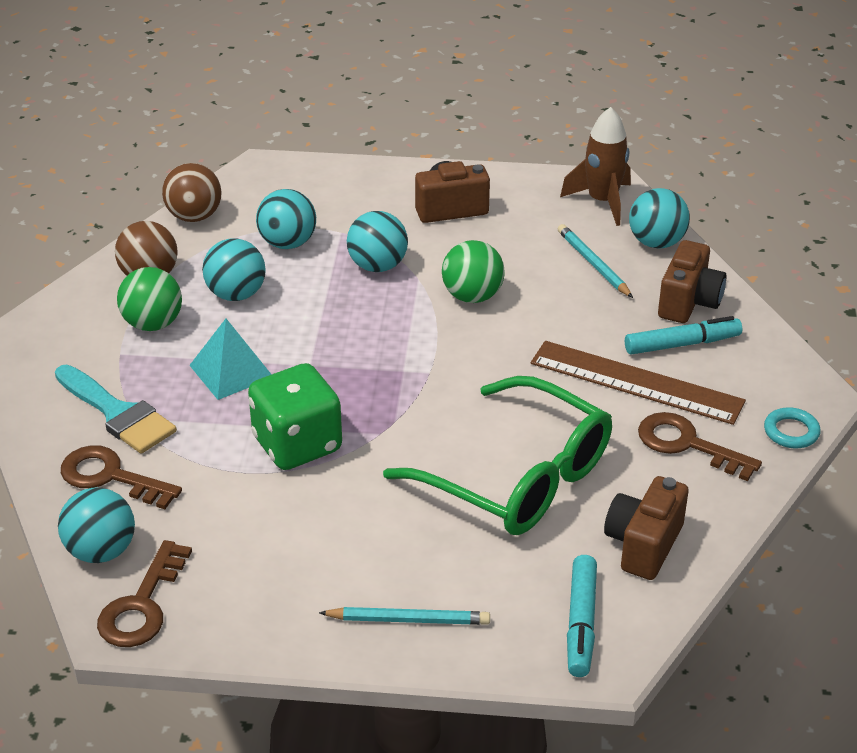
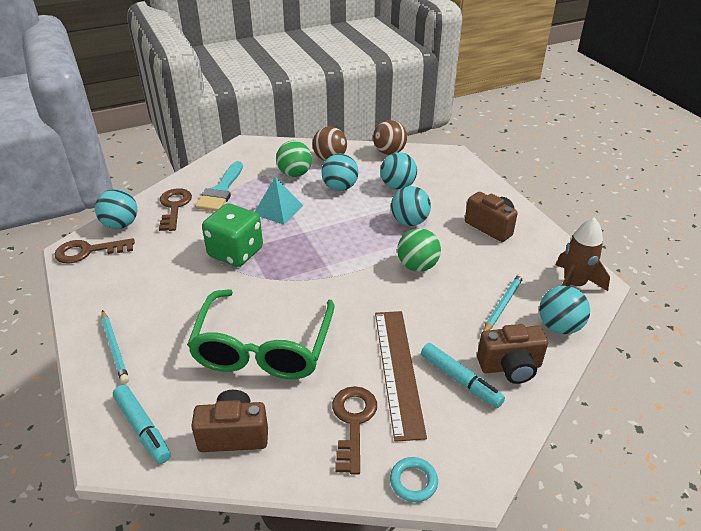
camera: 60 degrees right, 0 degrees up
(581, 623) = (142, 428): turquoise marker -> turquoise marker turned 105 degrees counterclockwise

